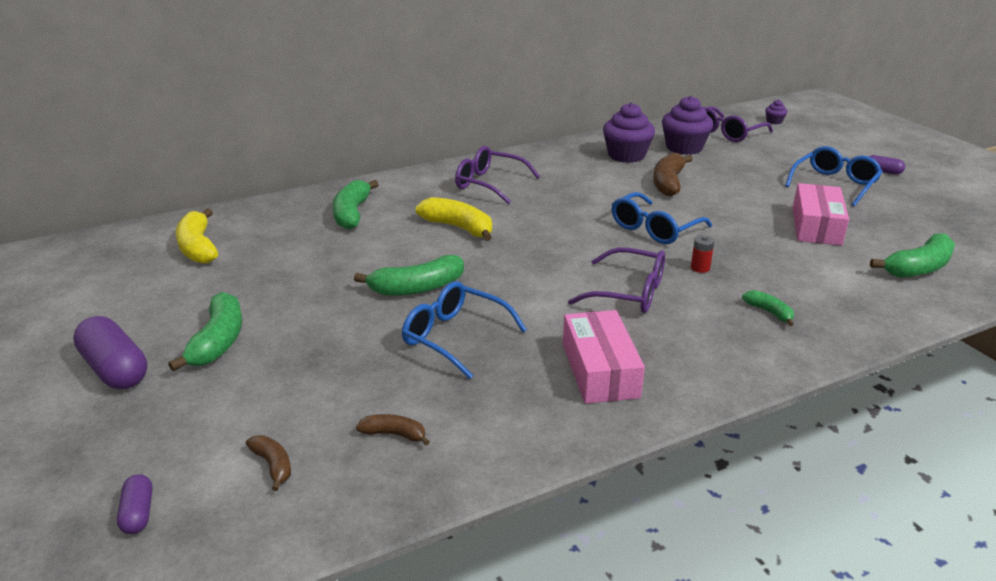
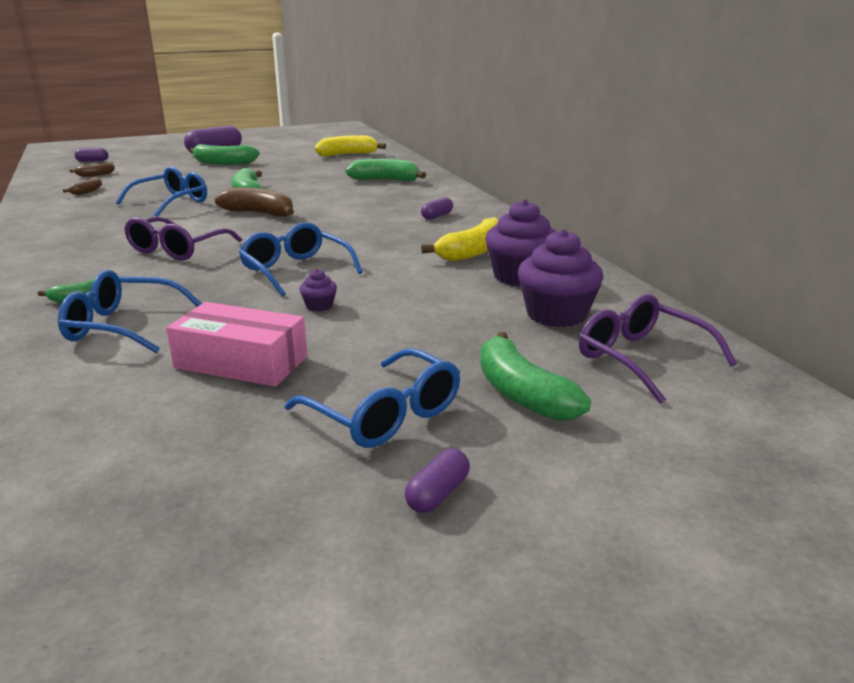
camera: 95 degrees right, 5 degrees down
(458, 228) = (342, 205): yellow banana -> yellow banana (472, 252)
(489, 184) = (437, 216): purple glasses -> purple capsule
(599, 370) = (81, 233): pink box -> none
(668, 183) = (421, 290): brown banana -> brown banana (259, 213)
(700, 268) = (194, 280): red battery -> none
(774, 121) = (739, 422): purple cupcake -> purple cupcake (319, 306)
(803, 278) = (123, 326): none -> blue glasses
(918, 268) = (63, 411): green banana -> green banana (522, 393)

